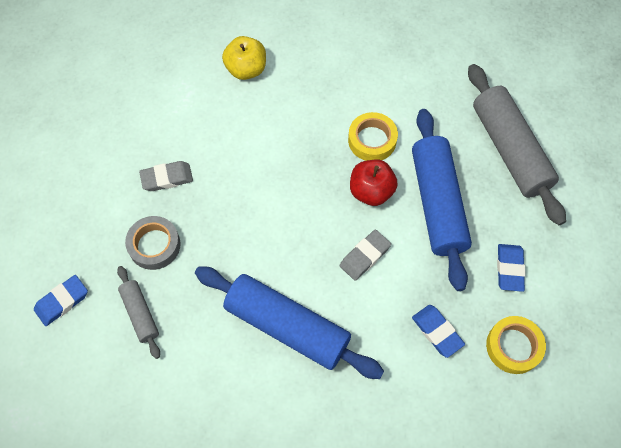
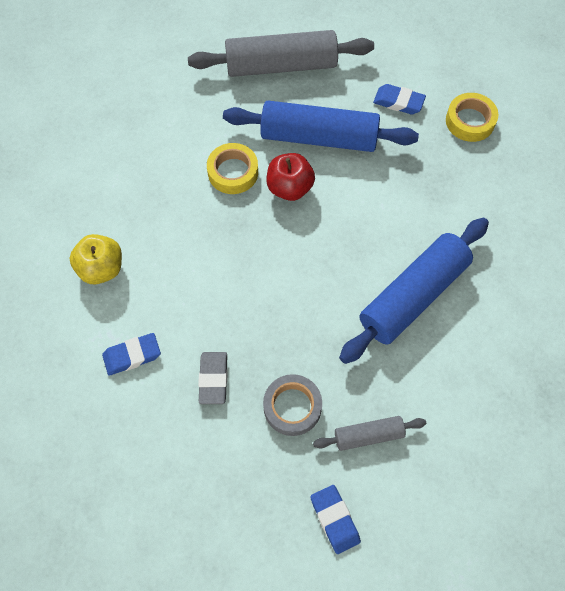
camera: 75 degrees left, 0 degrees up
(365, 256) = (357, 211): grey eraser -> none
(437, 332) = (445, 173): blue eraser -> blue eraser (132, 356)

